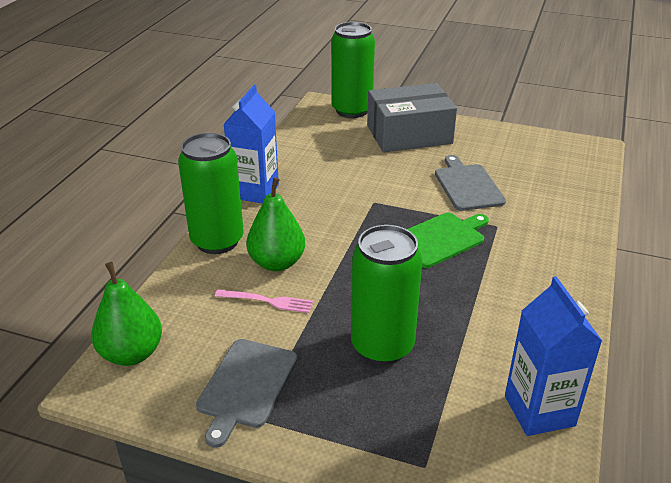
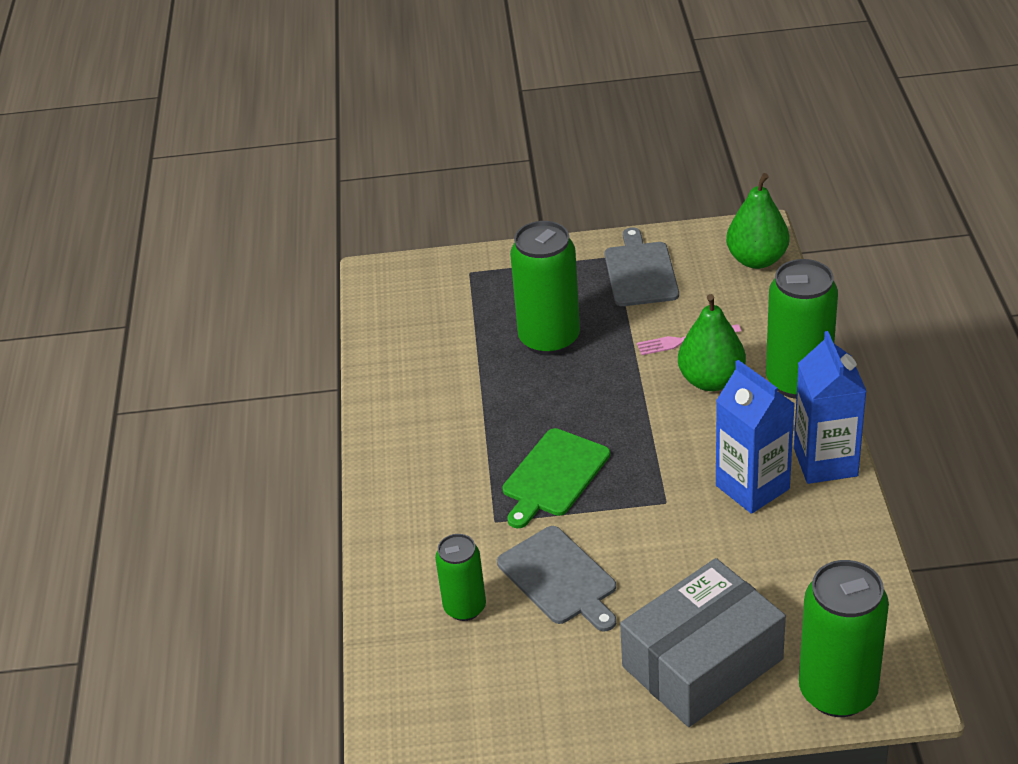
camera: 160 degrees right, 5 degrees up
(535, 189) = (465, 607): none -> green can
(539, 411) = (394, 336): blue carton -> blue carton (752, 487)

